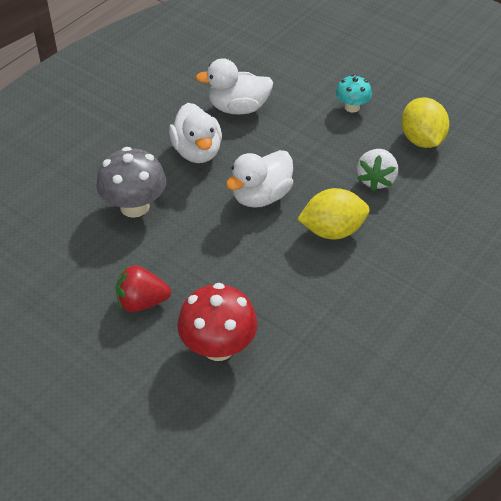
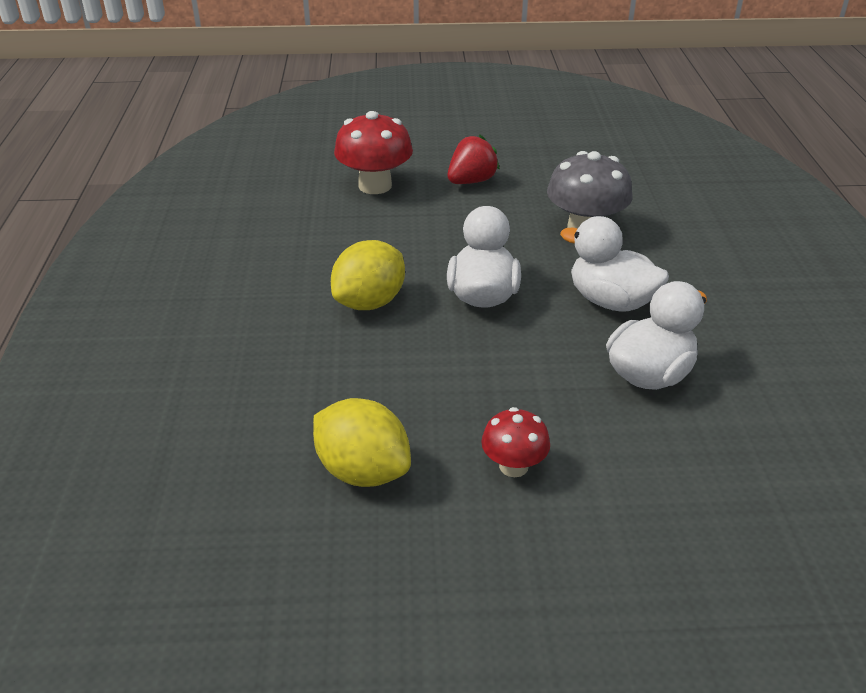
camera: 140 degrees right, 10 degrees down
(352, 107) = (513, 466): turquoise mushroom -> red mushroom
(376, 180) = (374, 379): white strawberry -> none

